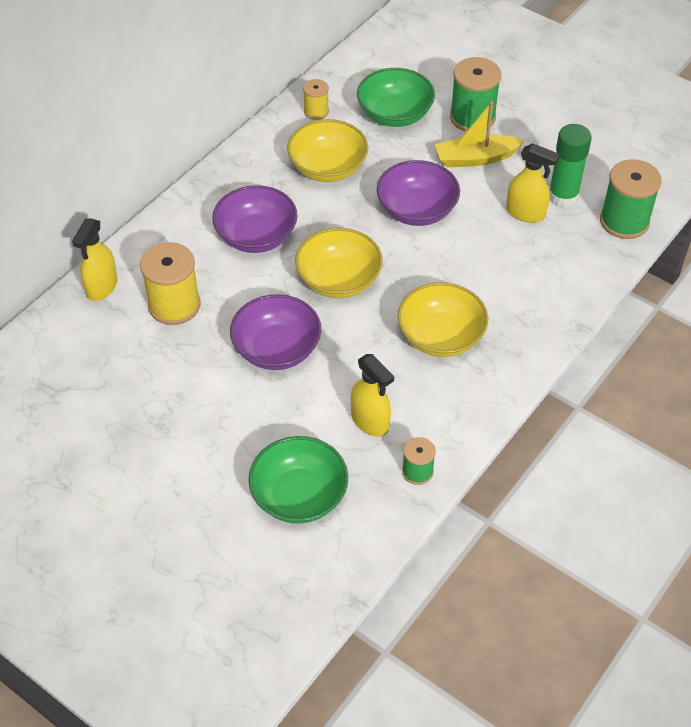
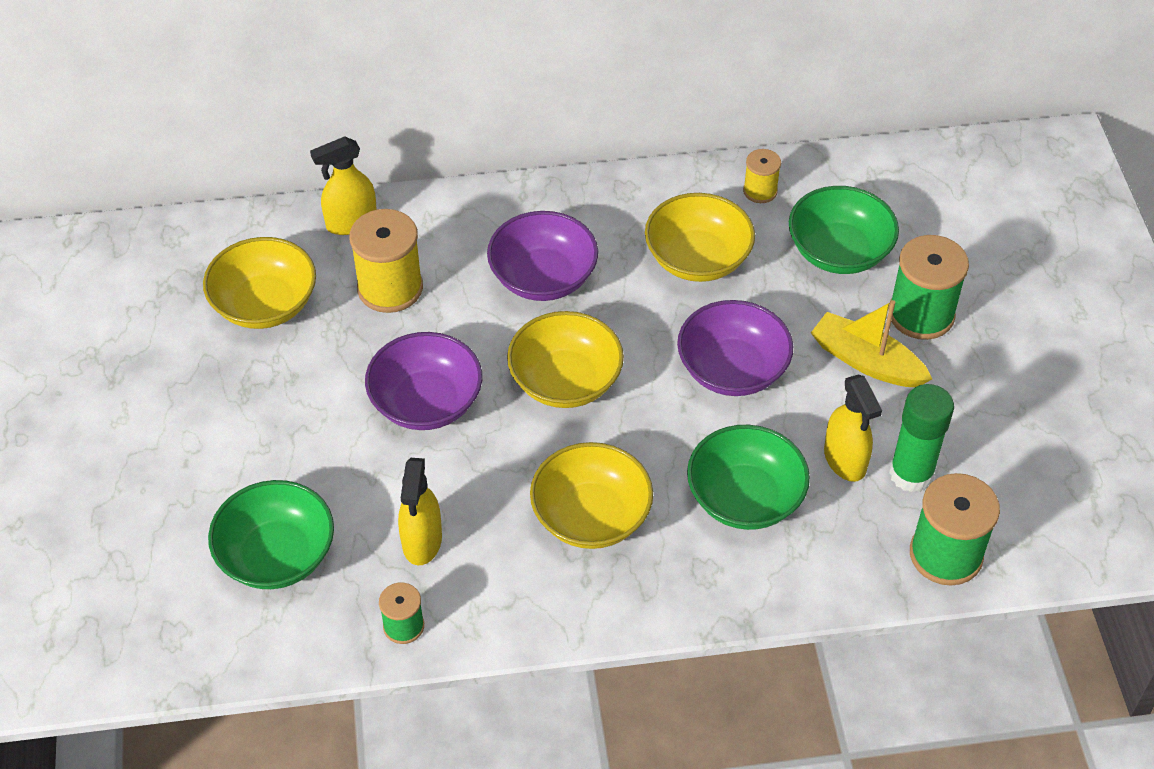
camera: 45 degrees right, 0 degrees up
(108, 370) = (265, 304): none -> yellow bowl
(503, 267) = (745, 498): none -> green bowl

